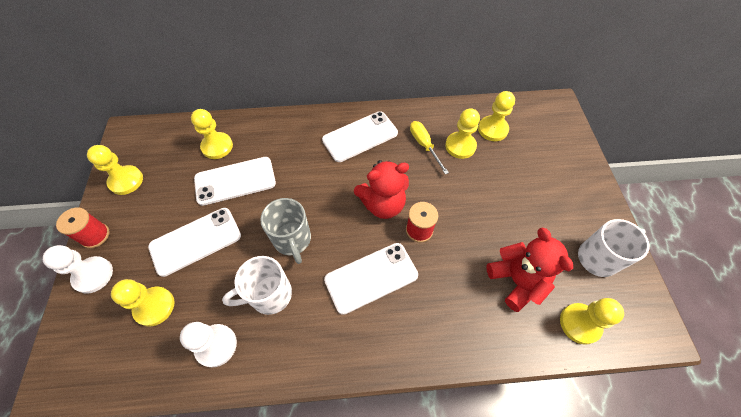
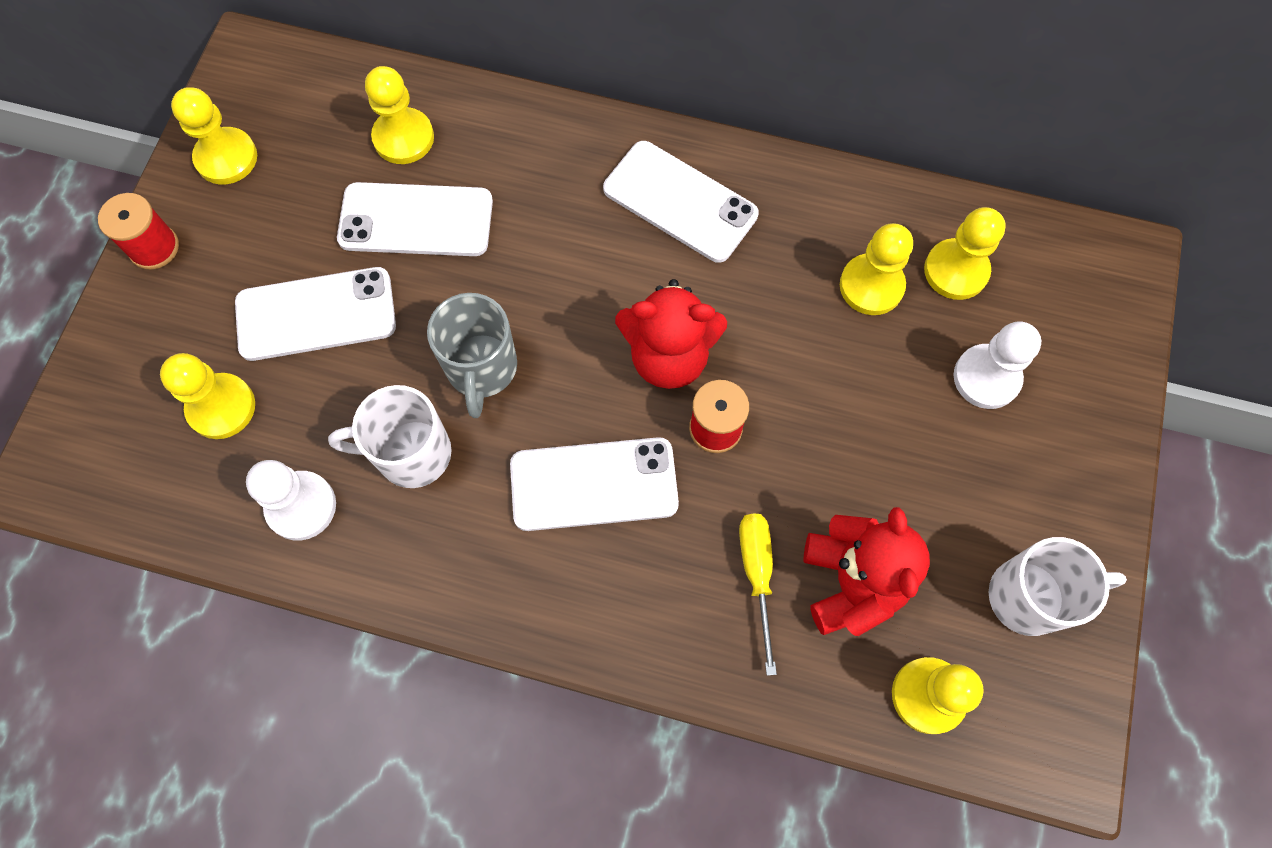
camera: 20 degrees right, 10 degrees up
(93, 275) = (137, 319): white pawn -> white pawn (986, 378)
(360, 136) = (680, 201): white phone -> white phone turned 45 degrees clockwise
(424, 145) = (799, 261): yellow screwdriver -> yellow screwdriver (757, 575)

